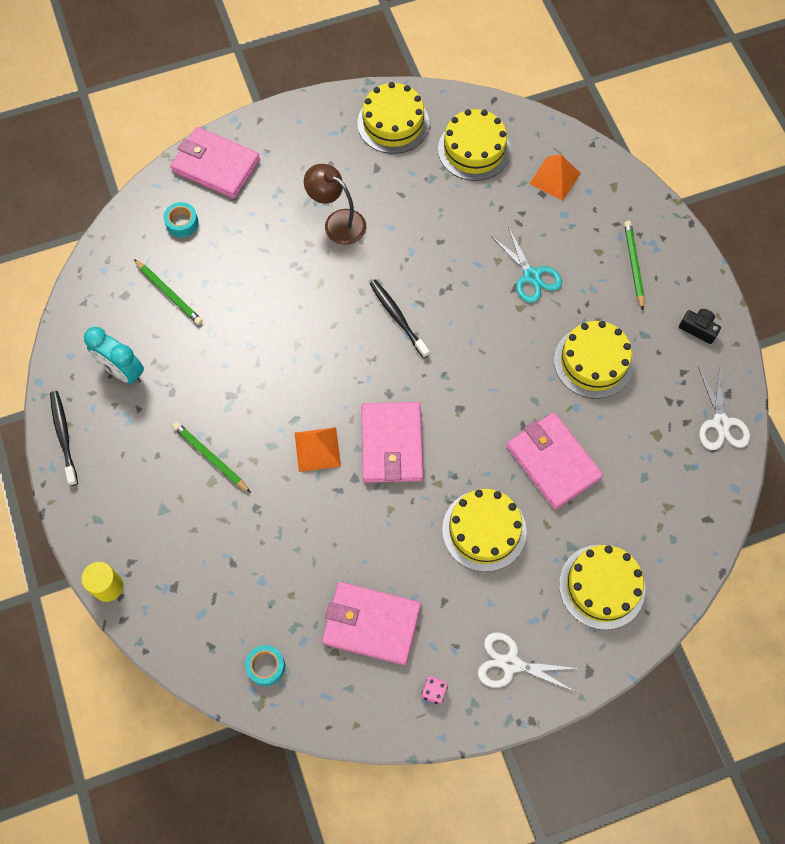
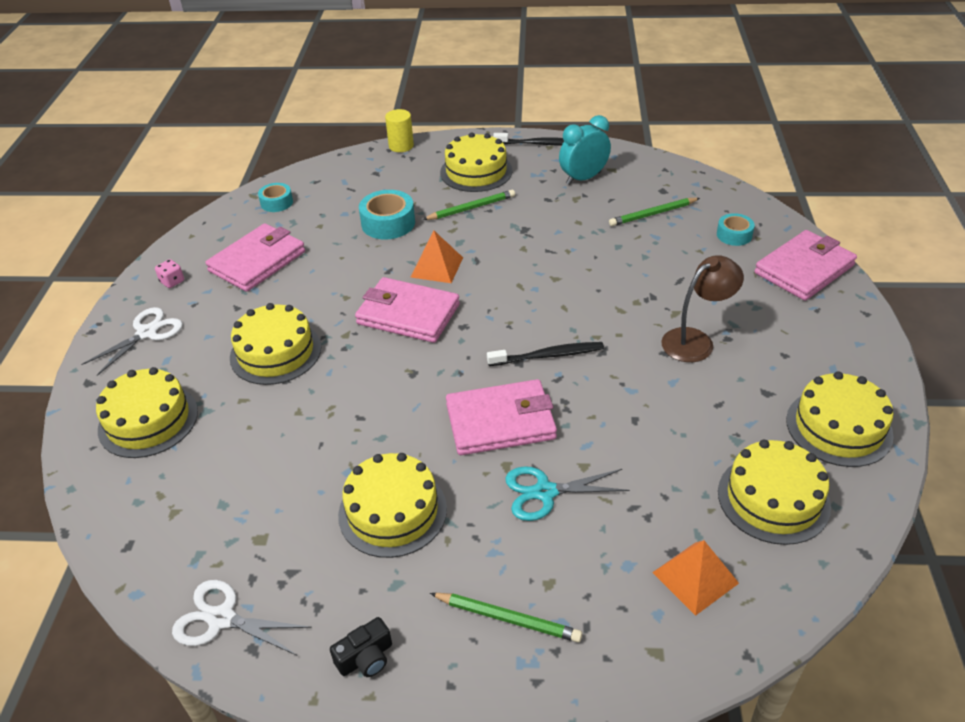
camera: 115 degrees right, 25 degrees down
(140, 480) = (476, 171): none -> yellow cake
(264, 527) = (388, 223): none -> turquoise tape
(553, 462) = (301, 428): pink wallet -> pink wallet (501, 421)

